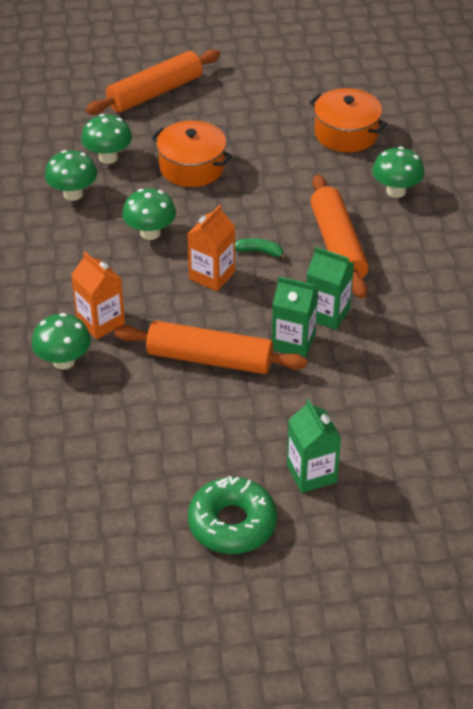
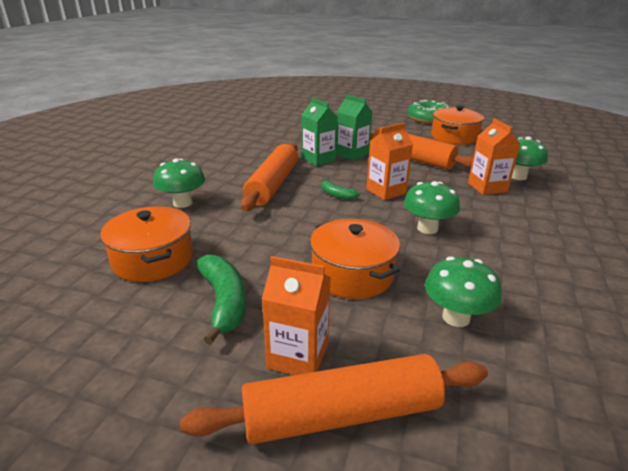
camera: 155 degrees left, 15 degrees down
(73, 194) = (509, 285): green mushroom -> none
(167, 454) = (454, 137): none -> orange pot
(193, 108) = (298, 356): none -> orange carton
(263, 122) = (224, 302): none -> green banana
(311, 473) = (380, 121): green carton -> none

